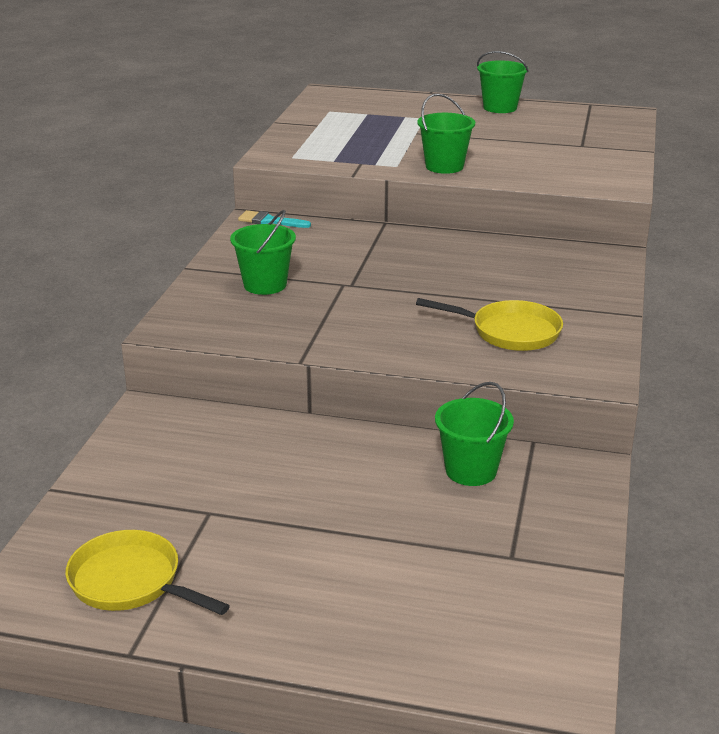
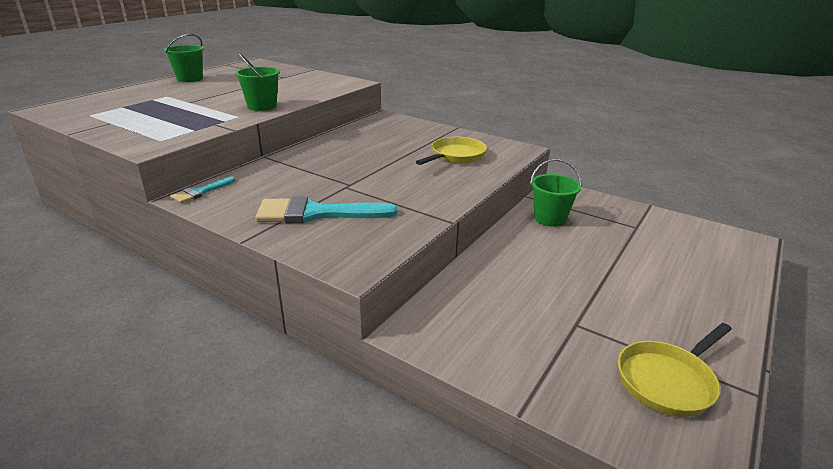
camera: 70 degrees left, 0 degrees up
(265, 285) = (316, 213): green bucket -> turquoise brush

